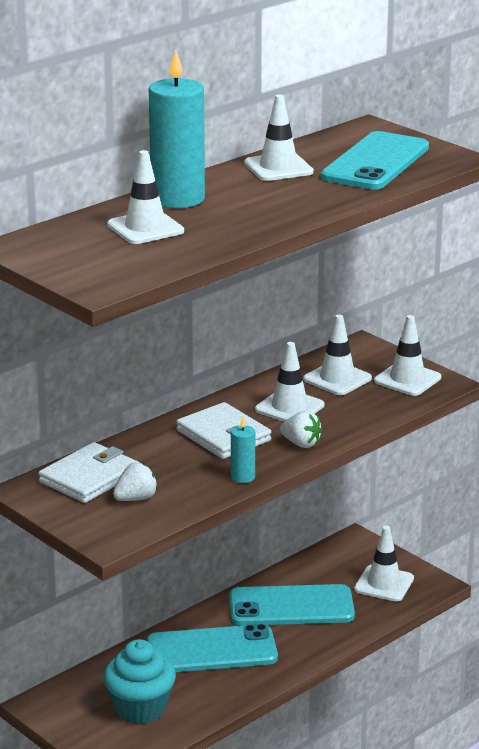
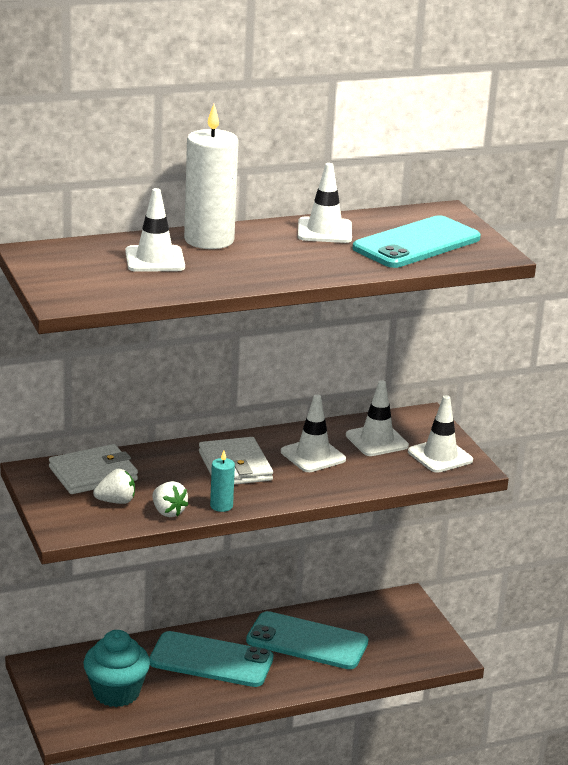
camera: 20 degrees right, 0 degrees up
(178, 198) = (209, 240): turquoise candle -> white candle
(301, 444) = (296, 490): white strawberry -> white strawberry (168, 512)
(384, 584) = (404, 644): white traffic cone -> none

